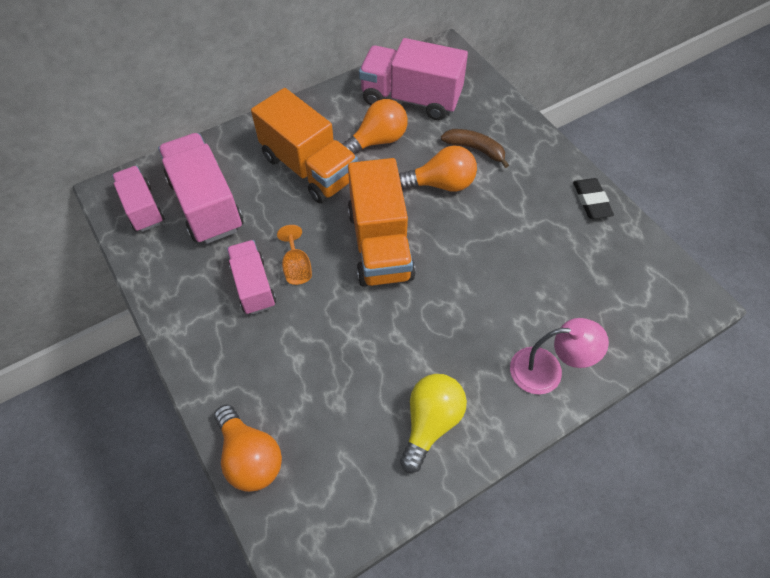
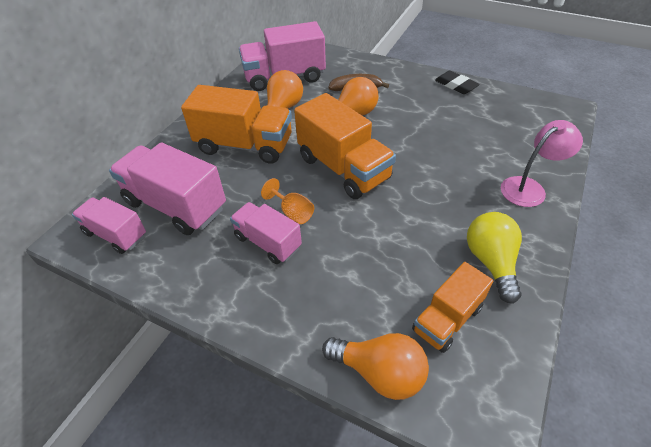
camera: 30 degrees left, 10 degrees down
(342, 449) = (447, 319): none -> orange truck

